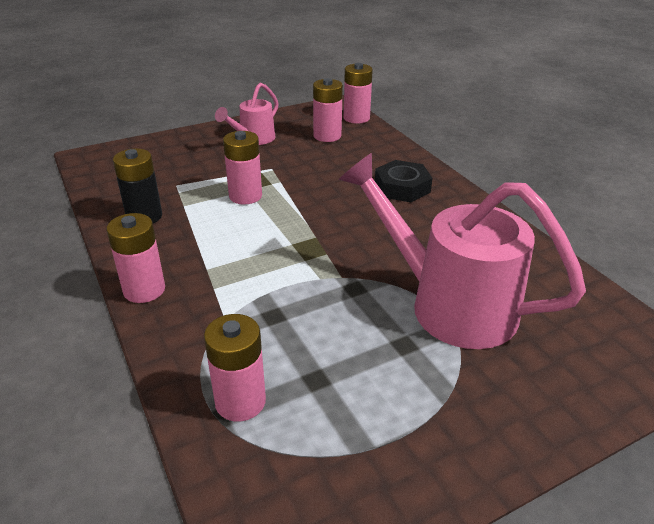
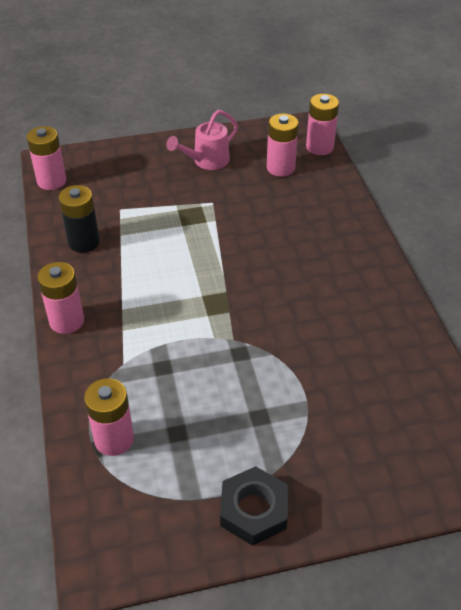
camera: 15 degrees right, 10 degrees up
(245, 196) = (178, 233): pink battery -> pink battery (51, 181)
(402, 187) = (328, 247): black nut -> black nut (253, 510)
(448, 304) = (315, 385): pink watering can -> none

